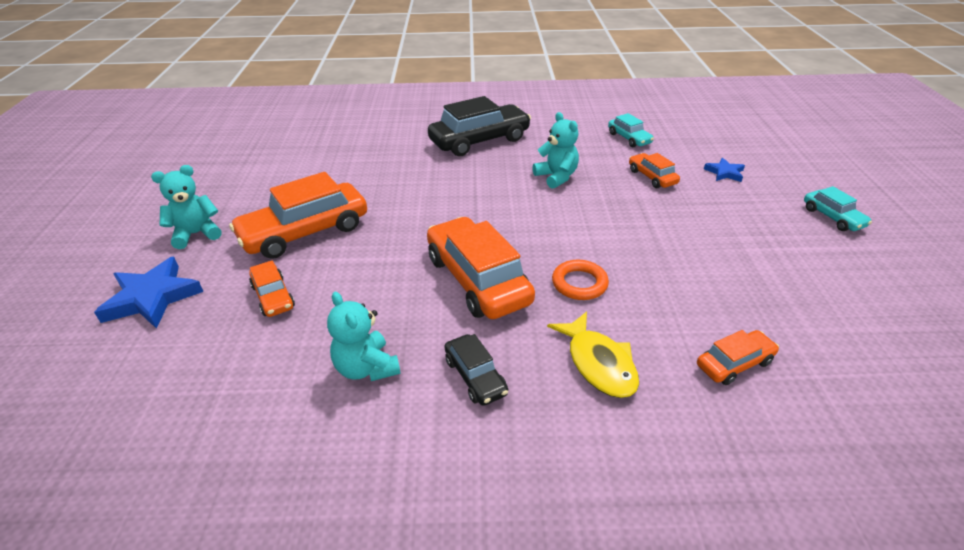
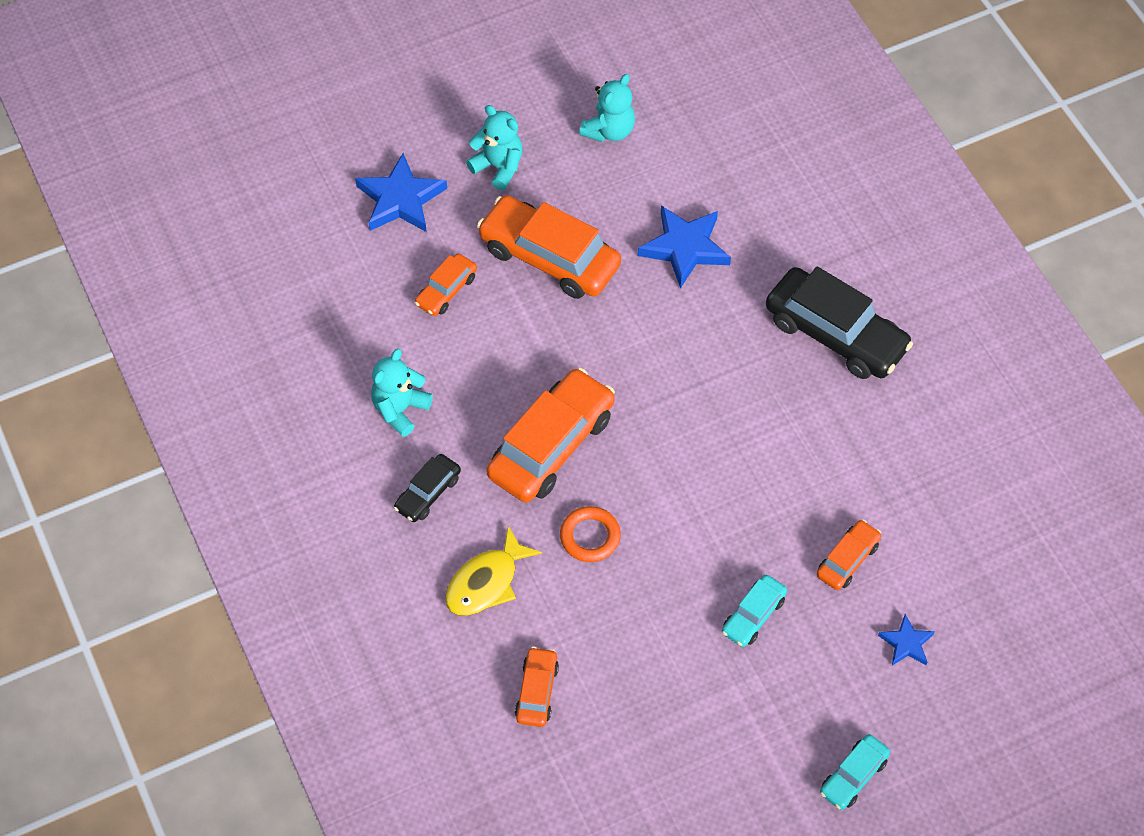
camera: 65 degrees right, 20 degrees up
(363, 174) = (685, 248): none -> blue star
(556, 177) = (789, 453): turquoise teddy bear -> turquoise teddy bear (609, 130)
(629, 138) = (944, 509): turquoise car -> turquoise car (753, 615)
(734, 364) = (537, 691): orange car -> orange car turned 120 degrees counterclockwise

